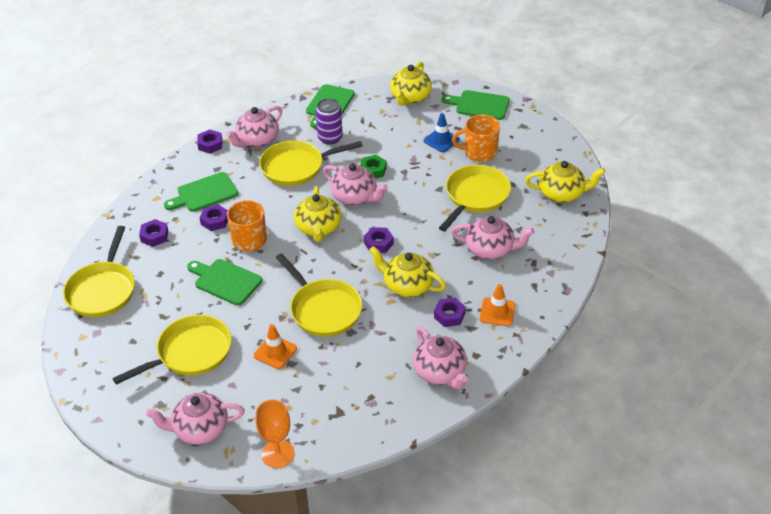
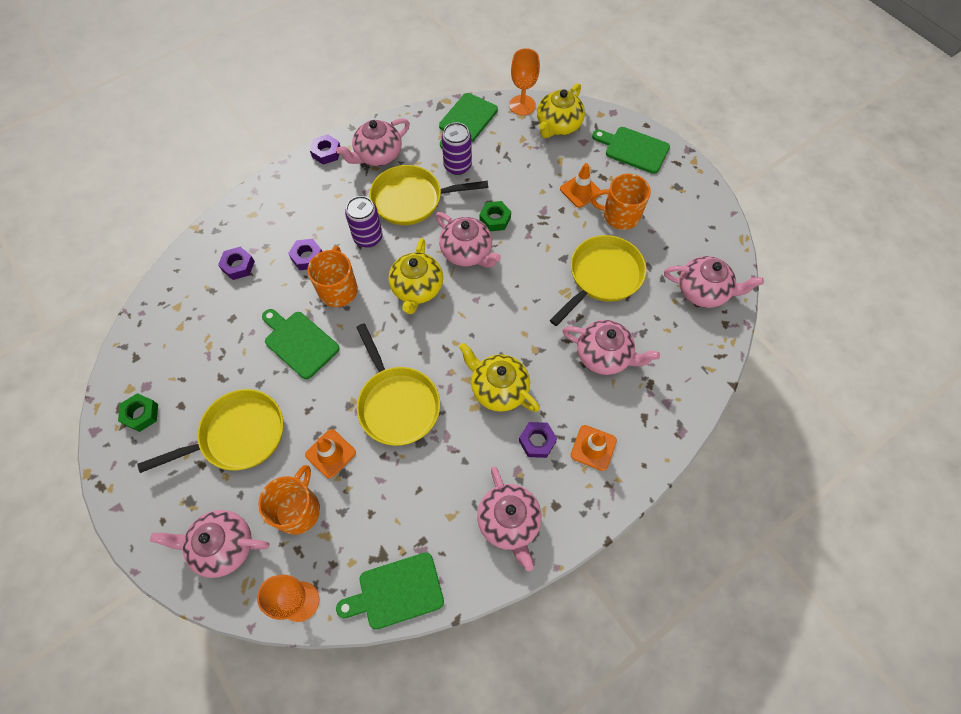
camera: 10 degrees right, 20 degrees up
(98, 352) = (141, 414): none -> green nut
(103, 290) = (166, 329): yellow pan -> none
(204, 193) = (305, 217): green cutting board -> green cutting board (396, 591)
(258, 394) = (298, 509): none -> orange mug
(265, 199) = (368, 237): none -> purple can
(375, 87) = (522, 105): none -> orange goblet
(378, 243) = (479, 322): purple nut -> none
(441, 140) = (580, 191): blue traffic cone -> orange traffic cone
(562, 194) = (703, 291): yellow teapot -> pink teapot

